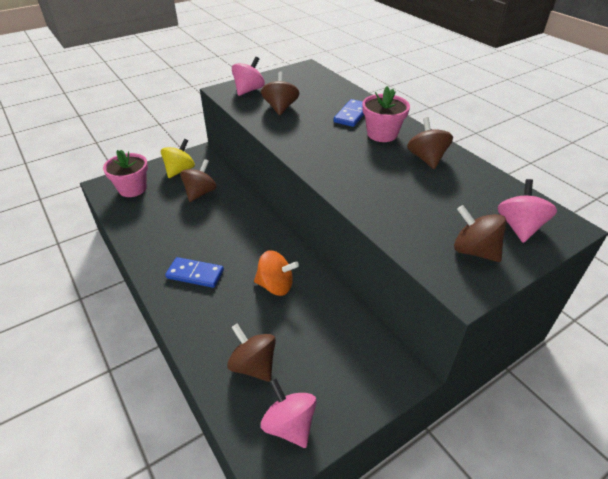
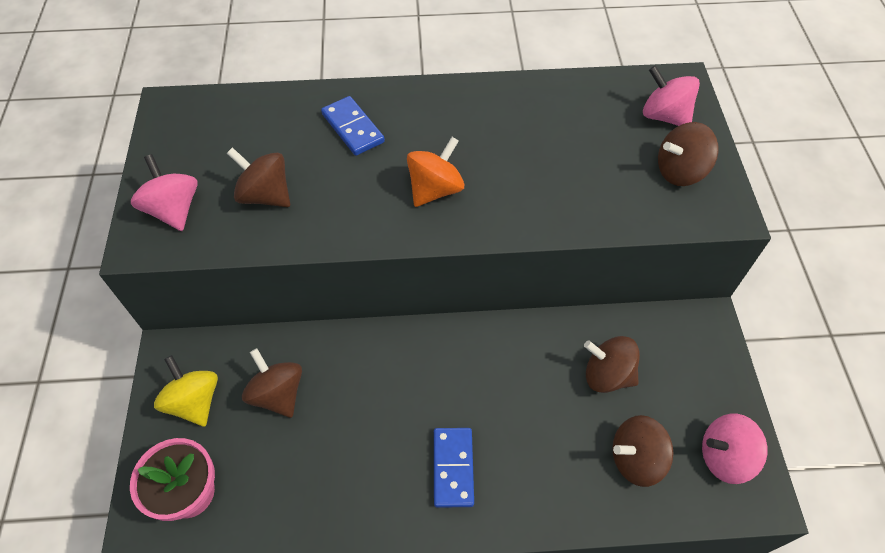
camera: 60 degrees left, 15 degrees up
(195, 274) = (453, 468): blue domino -> blue domino turned 45 degrees counterclockwise
(276, 285) = (527, 380): orange spinning top -> orange spinning top (435, 189)
(382, 134) = (423, 124): pink flower pot -> none
(426, 158) = (504, 114): brown spinning top -> brown spinning top (607, 375)

